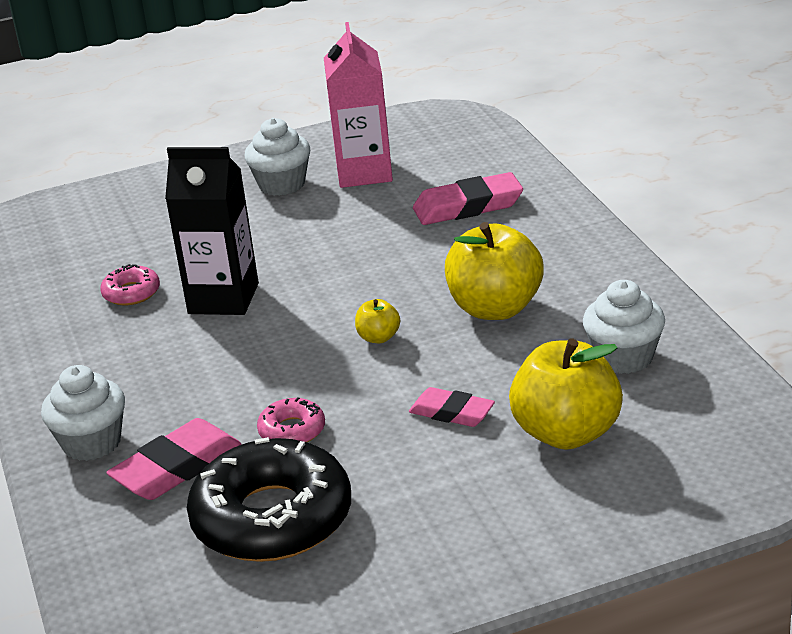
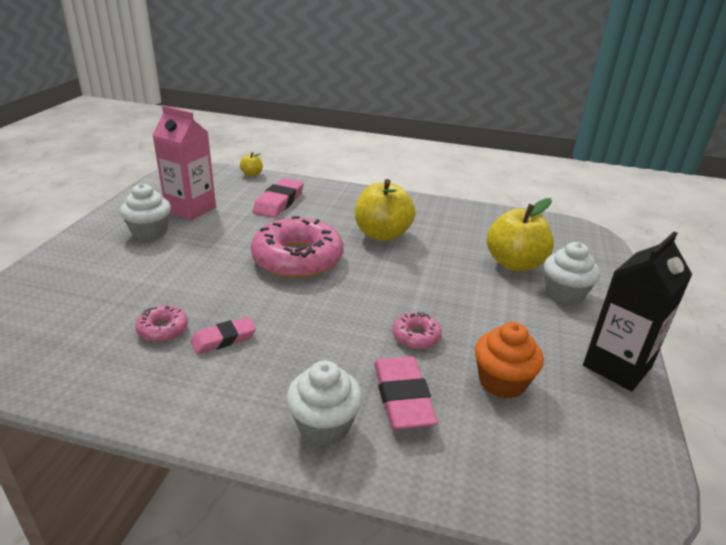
camera: 60 degrees left, 0 degrees up
(223, 298) = (235, 300): black carton -> black carton (617, 366)
(272, 518) = (502, 382): black donut -> orange cupcake
(351, 287) = (297, 258): none -> pink donut
(378, 337) = (360, 272): yellow apple -> yellow apple (252, 174)
(452, 412) = (460, 283): pink eraser -> pink eraser (224, 339)
(624, 357) = (468, 227): white cupcake -> white cupcake (564, 294)

